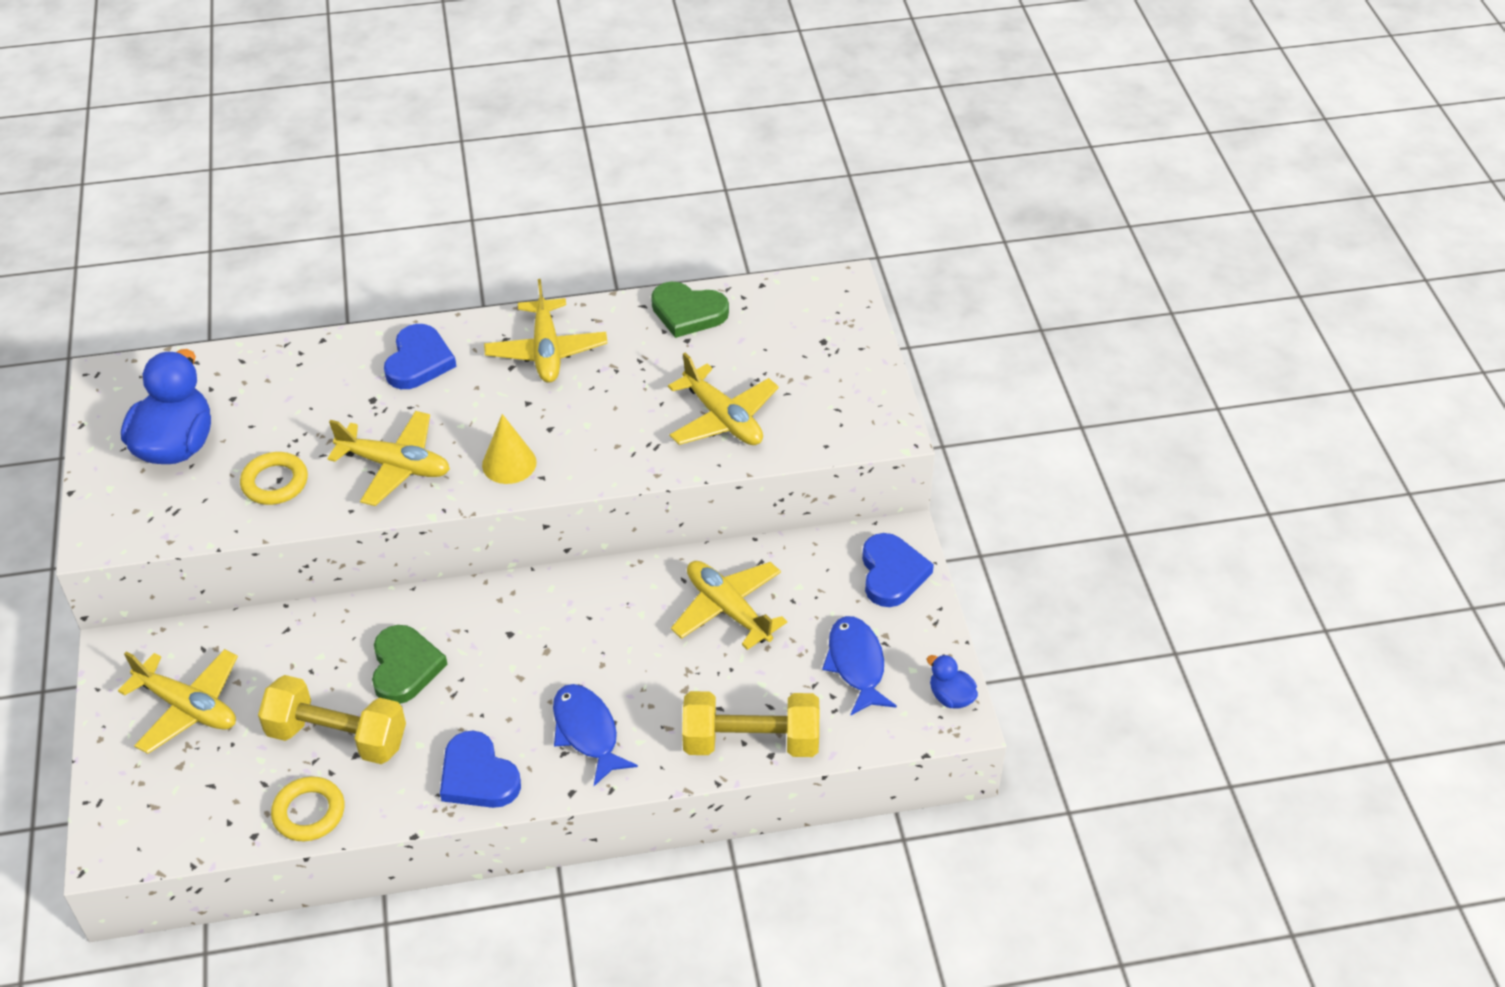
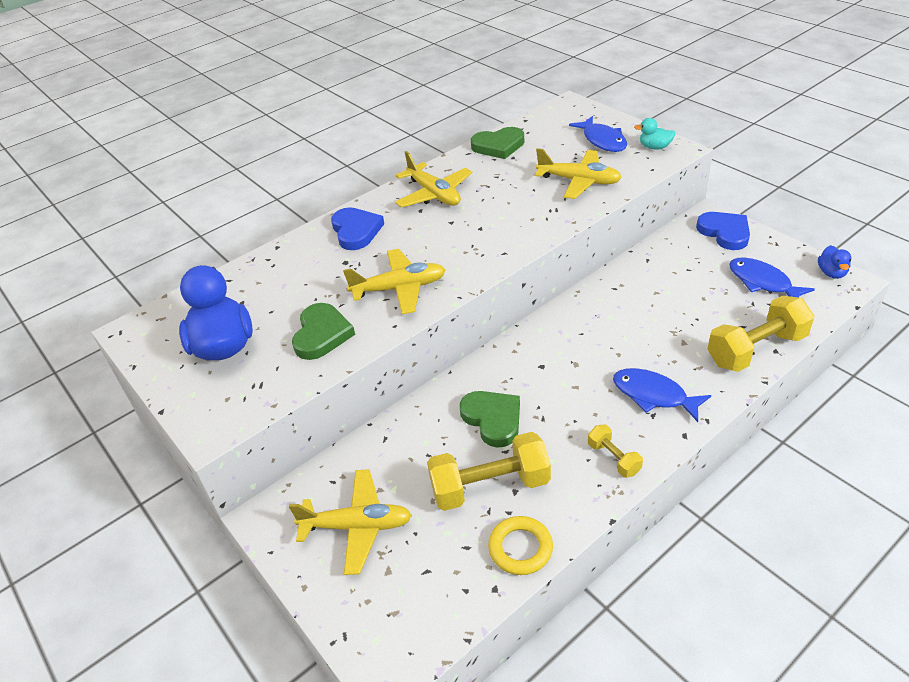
camera: 25 degrees left, 5 degrees down
(275, 482) = (322, 334): yellow ring -> green heart
(478, 776) = (613, 458): blue heart -> yellow dumbbell
(509, 463) = (475, 255): yellow cone -> none
(728, 610) = (658, 290): yellow plane -> none
(817, 369) = (602, 140): none -> blue fish
(866, 413) = (654, 147): none -> turquoise duck
(951, 697) = (831, 273): blue duck -> blue duck turned 105 degrees counterclockwise

